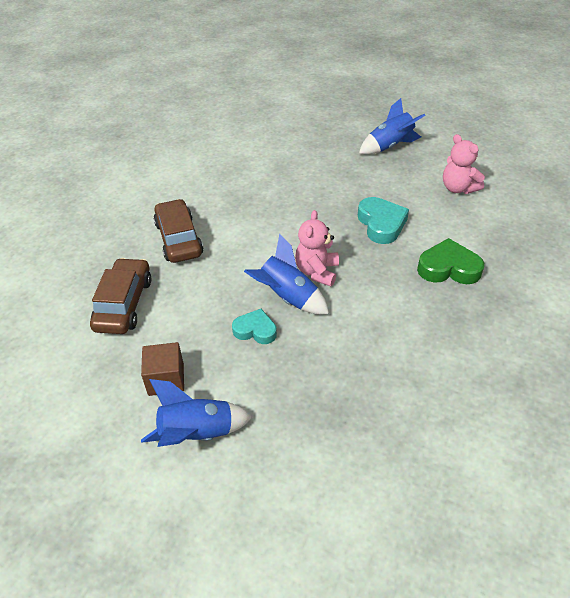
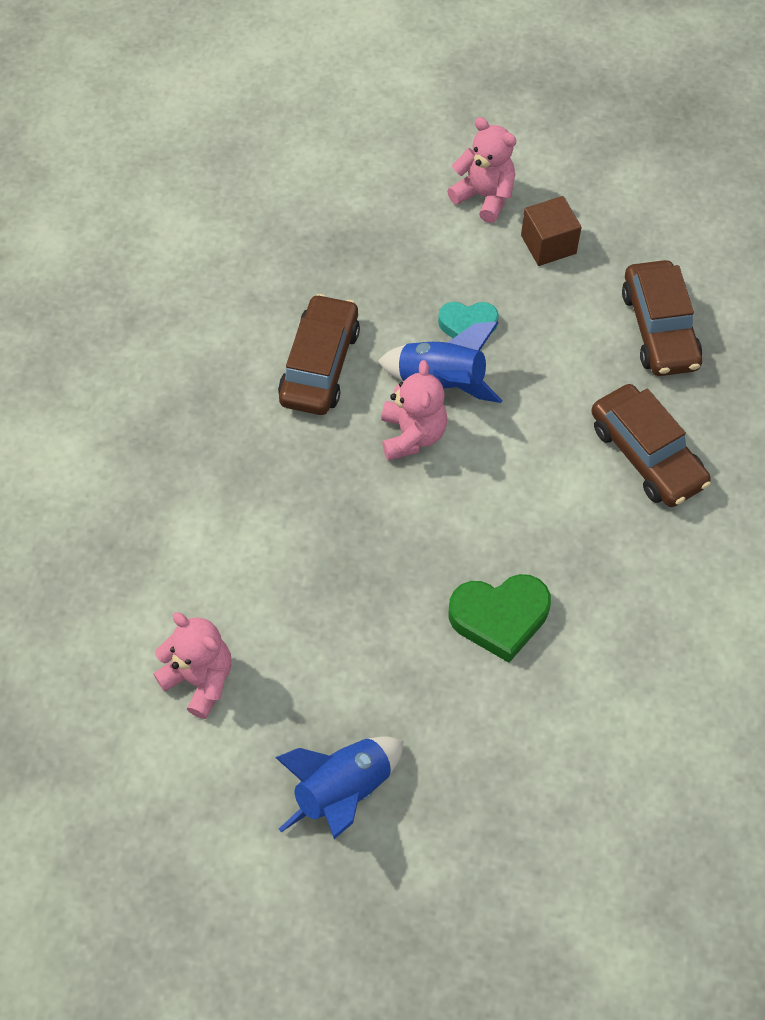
camera: 165 degrees right, 15 degrees up
(197, 434) = (484, 196): blue rocket -> pink teddy bear
(370, 323) = (320, 365): none -> brown car
(381, 224) = (330, 555): turquoise heart -> none
(448, 268) = (216, 482): green heart -> green heart (499, 618)

